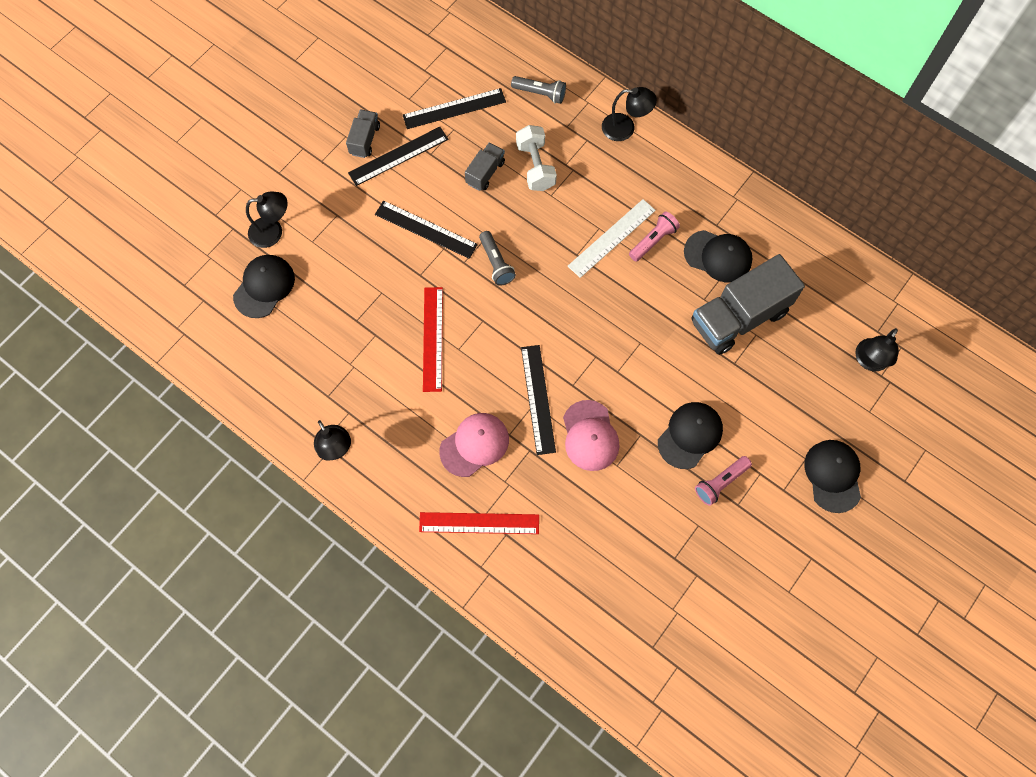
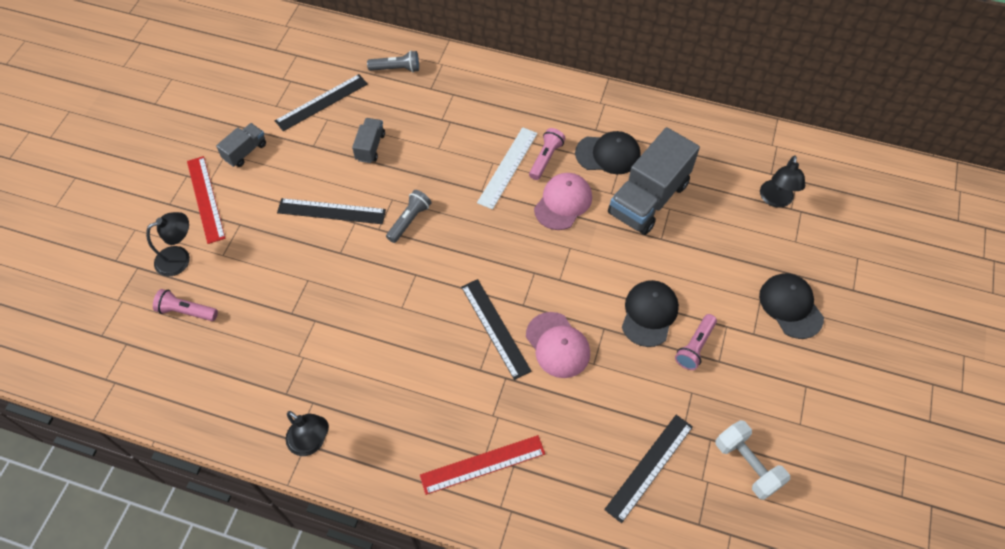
camera: 20 degrees left, 10 degrees down
(264, 287) = (186, 311): black cap -> pink flashlight
(365, 140) = (245, 151): grey truck -> grey truck turned 45 degrees clockwise
(398, 156) = (283, 156): black ruler -> black ruler (649, 467)
(433, 338) = (373, 306): red ruler -> red ruler (206, 199)
(474, 445) = (450, 391): pink cap -> pink cap (563, 202)
(496, 263) = (409, 220): grey flashlight -> grey flashlight turned 105 degrees counterclockwise
(535, 166) = (415, 128): white dumbbell -> white dumbbell (747, 465)
(625, 128) = (483, 75): black lamp -> none

